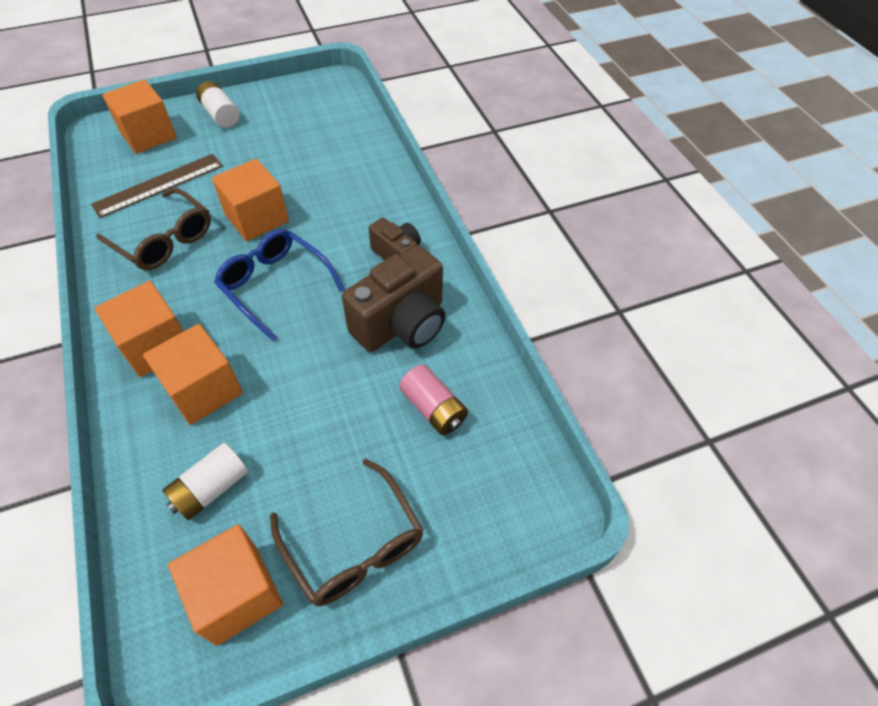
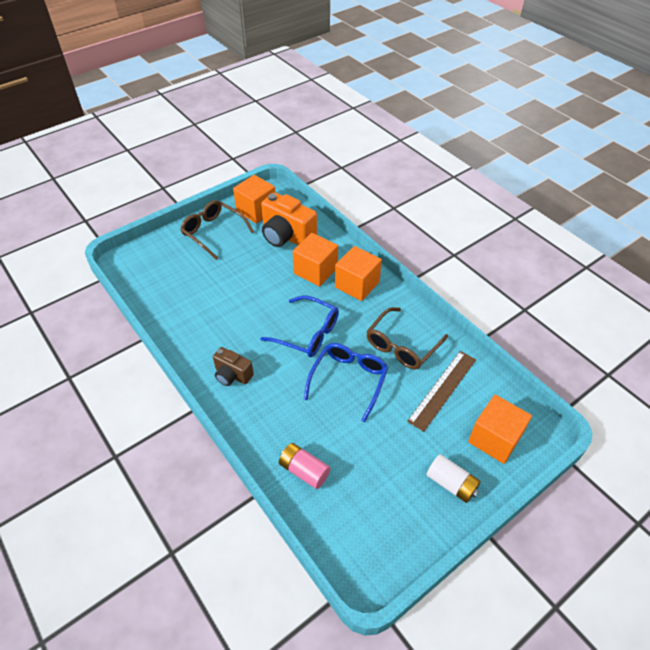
camera: 165 degrees right, 5 degrees down
(165, 240) = (401, 346): brown glasses -> brown glasses turned 75 degrees counterclockwise
(211, 488) = (287, 236): white battery -> orange camera
(257, 218) = (349, 379): orange cube -> blue glasses
(402, 324) = (216, 328): brown camera -> none
(433, 408) = (187, 289): pink battery -> pink battery (304, 470)

